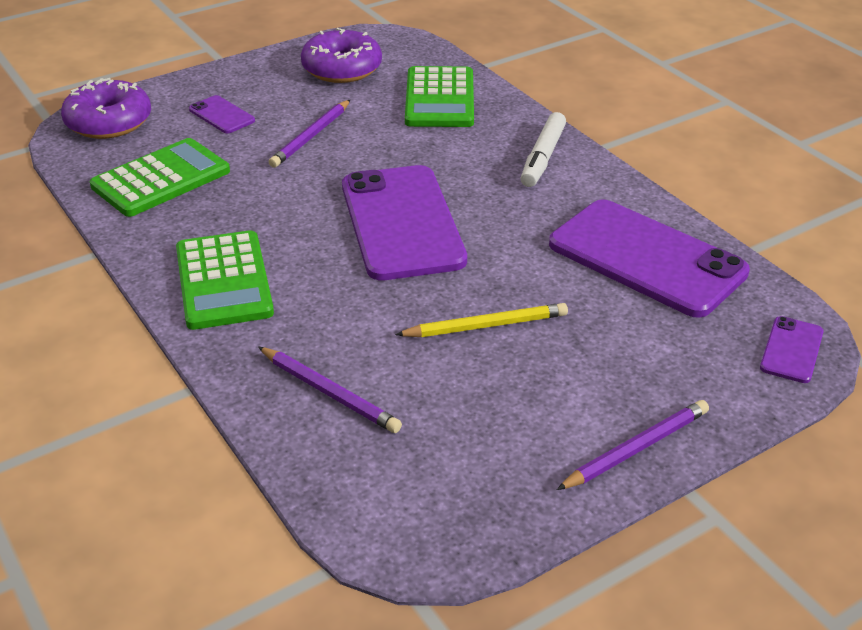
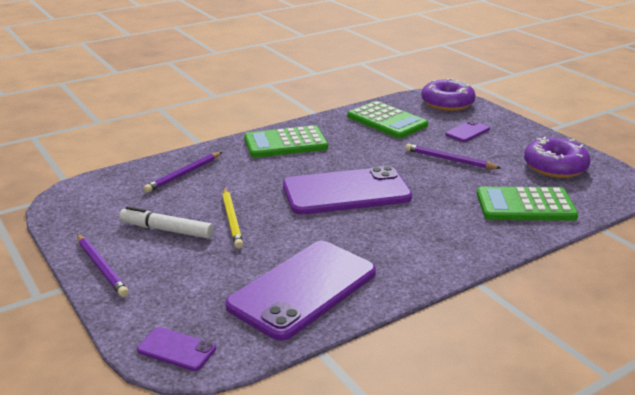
camera: 90 degrees right, 10 degrees down
(543, 157) = (445, 249): white marker -> white marker (166, 230)

